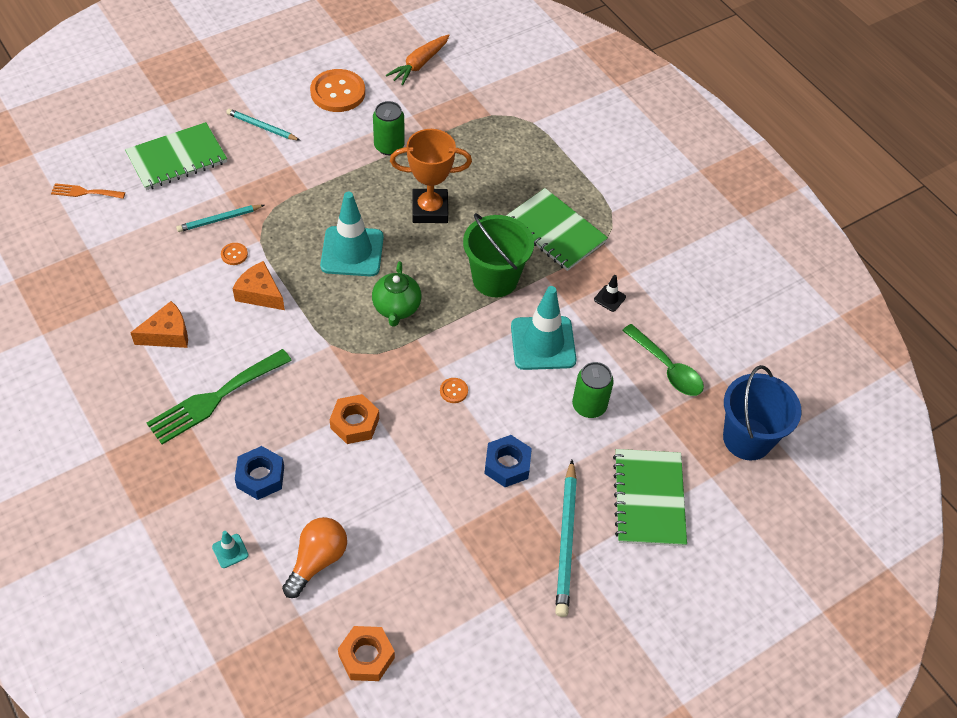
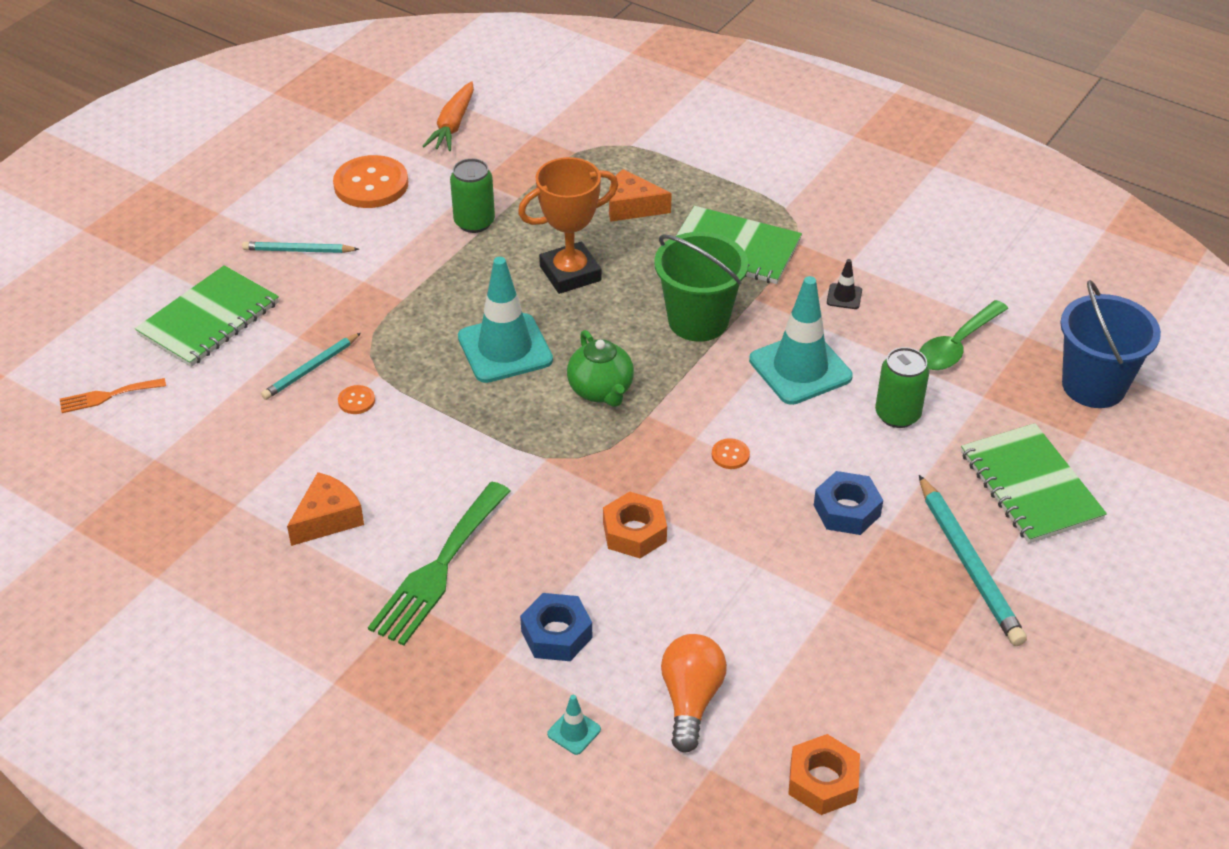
camera: 20 degrees left, 10 degrees down
(260, 293) = (419, 432): orange cheese -> orange cheese (632, 207)
(667, 368) = (957, 345): green spoon -> green spoon turned 105 degrees clockwise

